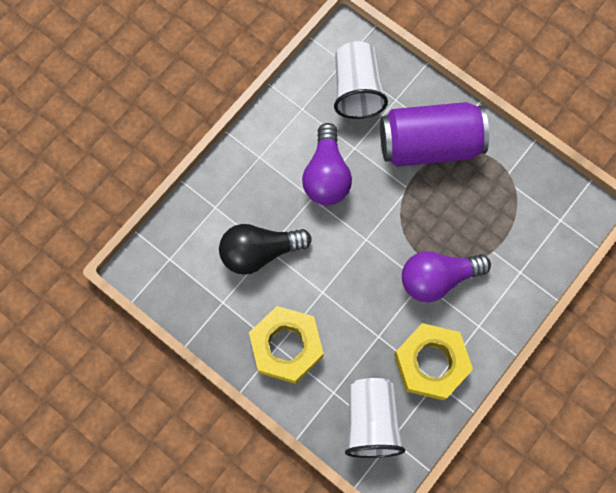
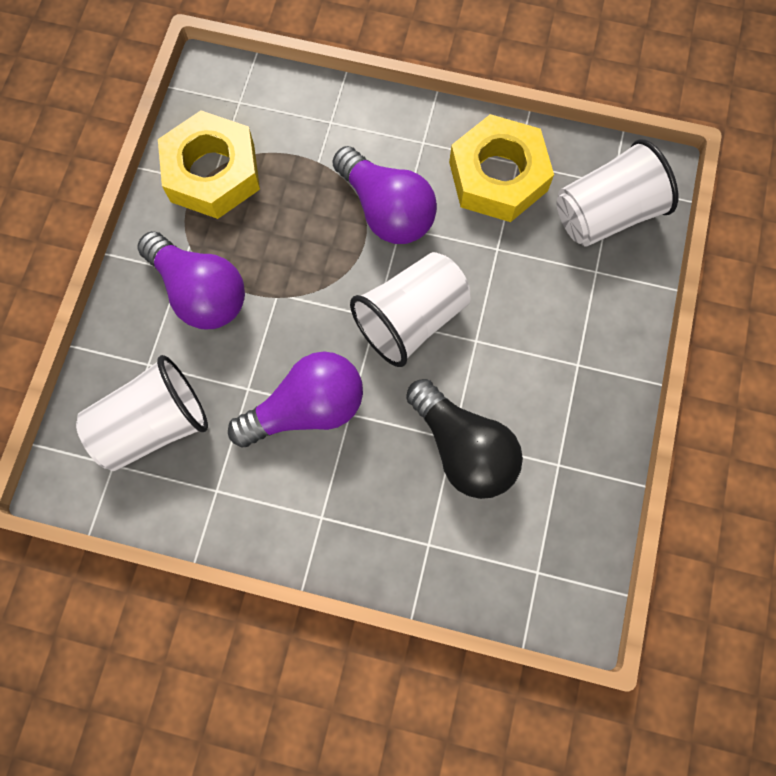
camera: 115 degrees left, 0 degrees up
(286, 346) = (571, 353): yellow nut -> yellow nut (212, 173)
(355, 259) = (411, 319): none -> white cup
(429, 145) = (200, 292): purple can -> purple light bulb

